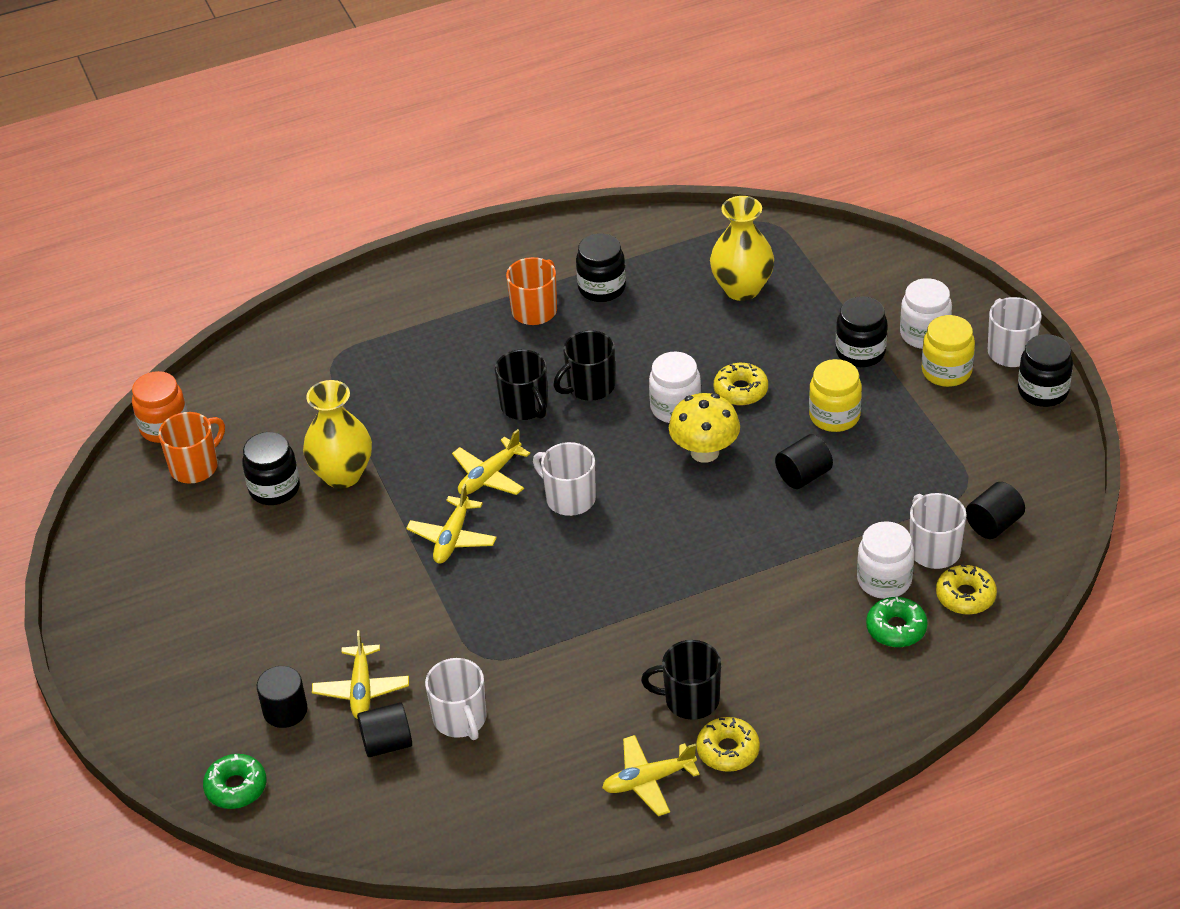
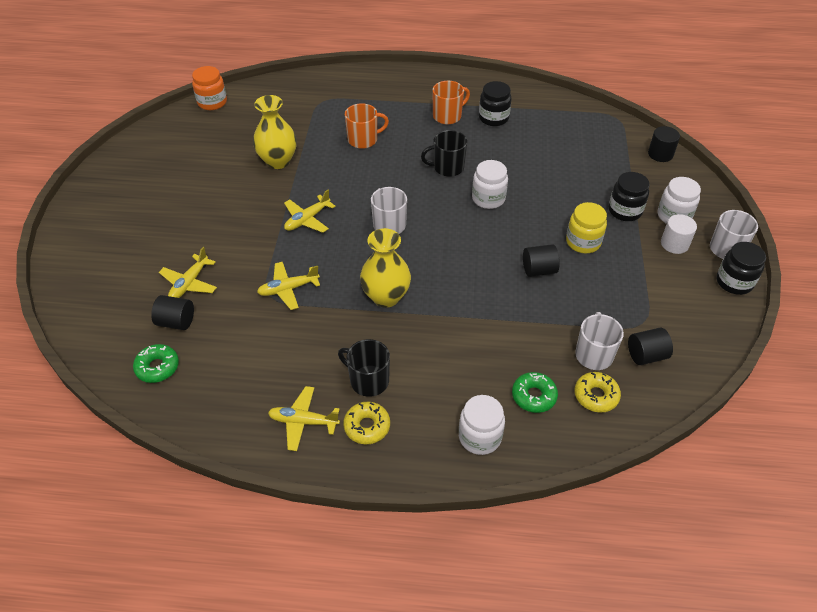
camera: 25 degrees right, 5 degrees up
(195, 466) = (210, 127): orange mug -> orange mug (363, 139)
(236, 787) = (78, 308): green donut -> green donut (157, 367)
(274, 488) = (238, 154): black jar -> none
(285, 710) = (141, 276): black cylinder -> black cylinder (660, 154)
(460, 719) = (227, 327): white mug -> none
(489, 476) = (354, 194): yellow plane -> yellow plane (288, 289)
(525, 406) = (403, 164): black mug -> none
(704, 452) = (487, 231): yellow mushroom -> none
(740, 390) = (534, 204): yellow donut -> none
(742, 289) = (575, 148): yellow vase -> yellow vase (386, 297)
(884, 580) = (547, 360): white jar -> white jar (480, 437)
(946, 371) = (674, 244): yellow jar -> white cylinder

